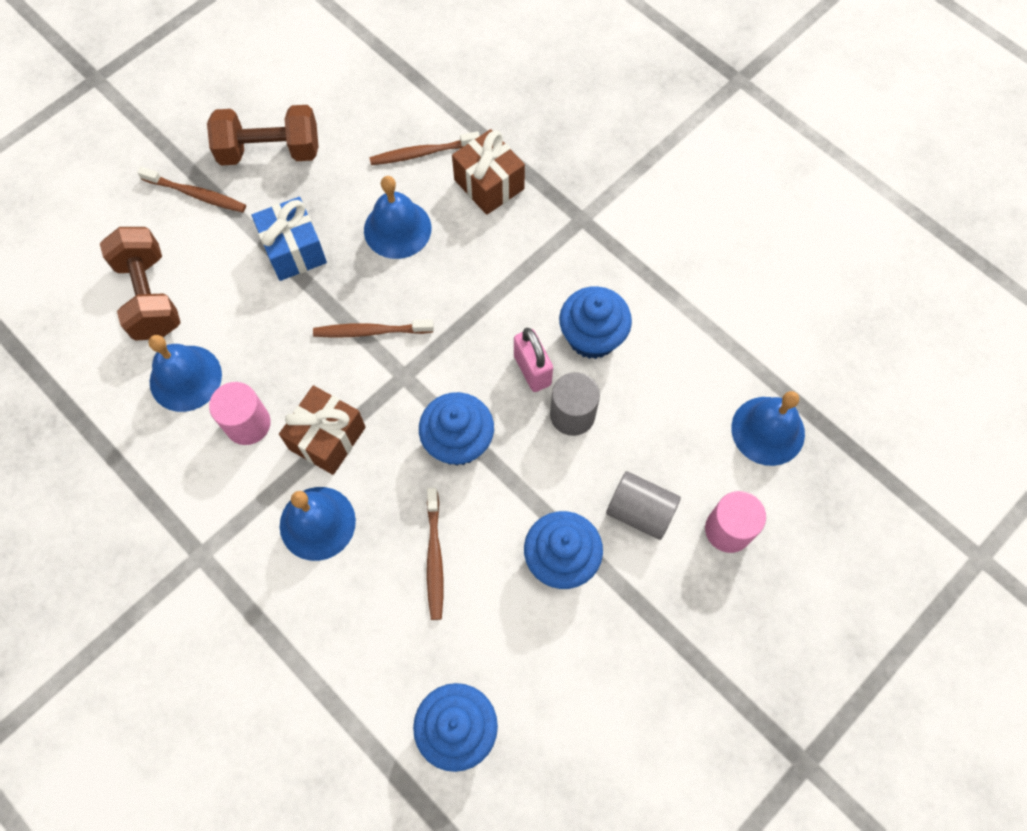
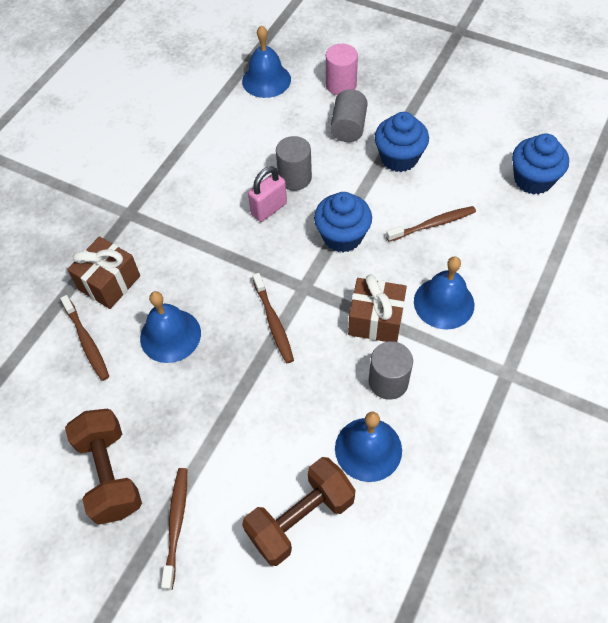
camera: 105 degrees left, 10 degrees down
(248, 424) = (388, 381): pink cylinder -> grey cylinder
(294, 250) = (214, 409): blue gift -> none
(592, 337) = (229, 182): blue cupcake -> none

